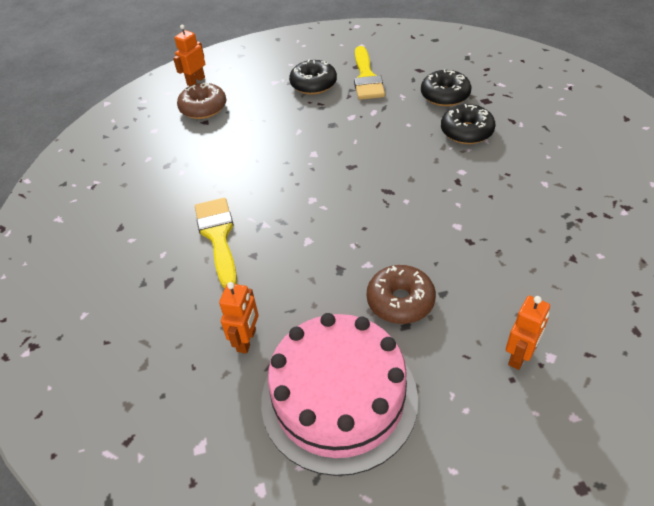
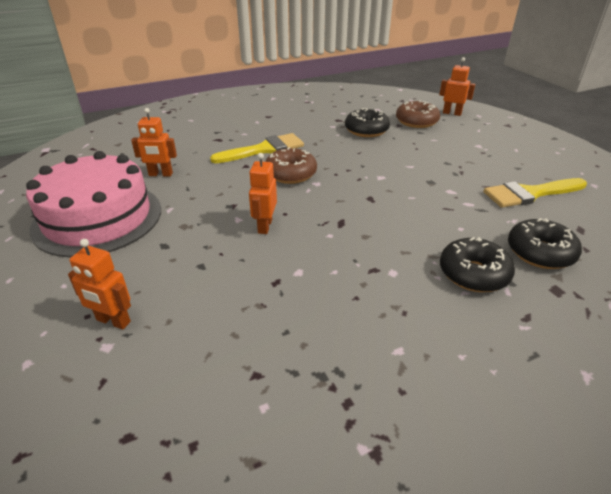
camera: 75 degrees right, 10 degrees down
(313, 84) = (491, 165): black donut -> black donut (366, 130)
(384, 244) = (264, 226): none -> orange robot
(400, 301) = (192, 240): brown donut -> brown donut (290, 174)

